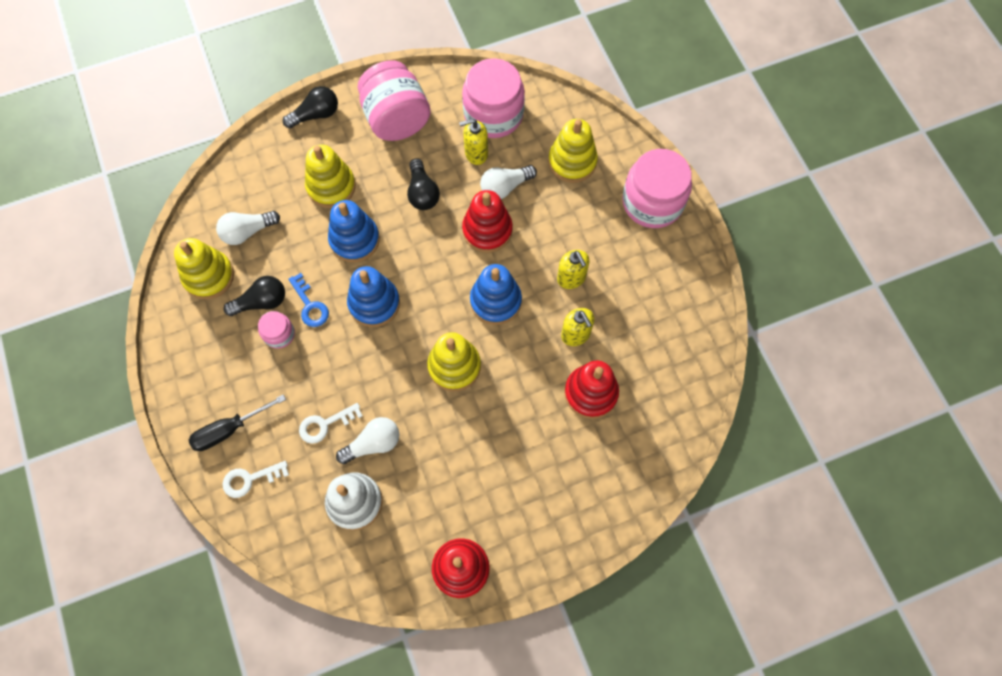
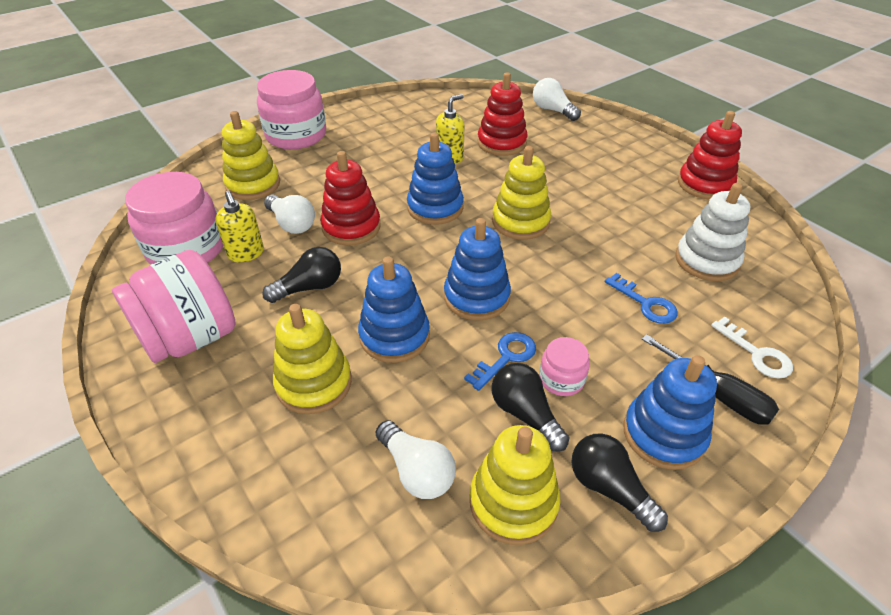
camera: 105 degrees left, 25 degrees down
(215, 378) = (663, 434): none -> blue stacking toy
(316, 115) = (177, 440): black light bulb -> black light bulb (609, 488)
(325, 424) = (645, 303): white key -> blue key
(373, 443) = (638, 261): white light bulb -> white light bulb (552, 110)
(571, 278) = (392, 167): yellow soap dispenser -> none

